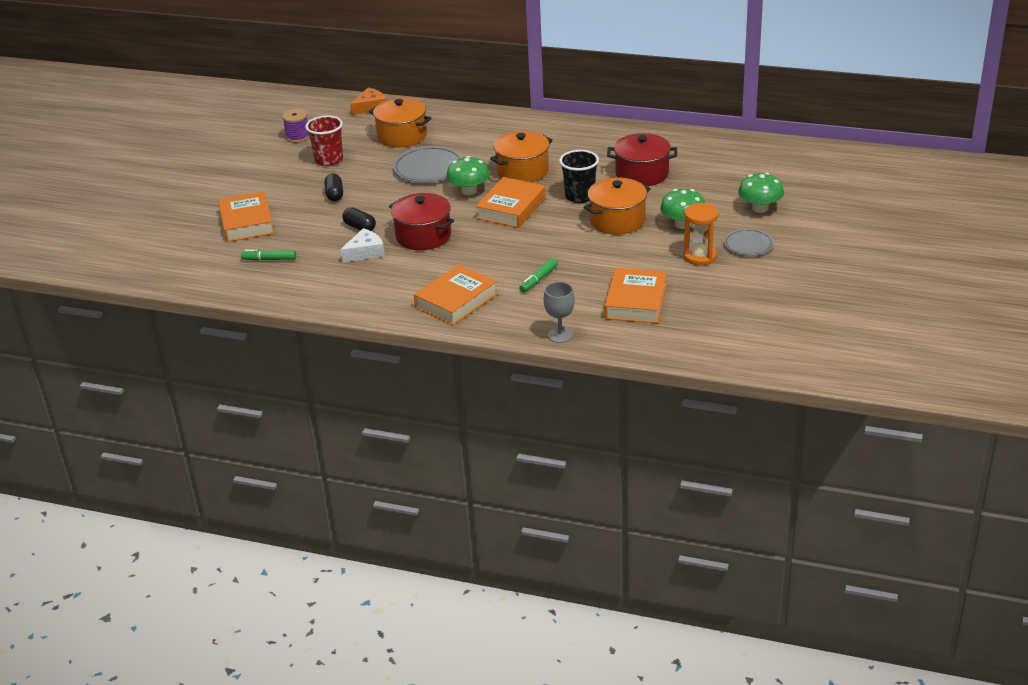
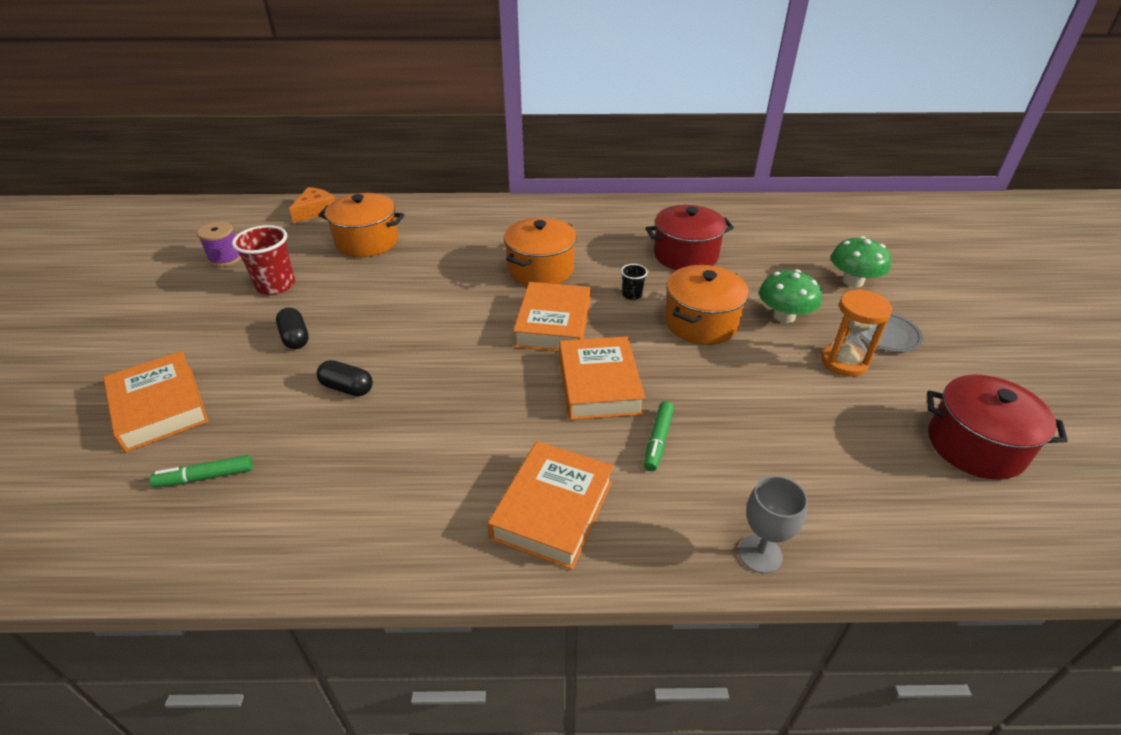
camera: 20 degrees left, 5 degrees up
(365, 252) = (368, 434): white cheese -> none
(423, 236) = (449, 388): red pot -> red pot (975, 446)
(428, 168) = (417, 281): grey plate -> none
(469, 191) = (485, 306): green mushroom -> none
(580, 196) = (632, 294): black cup -> black cup, size x0.52
(636, 301) = (822, 457): orange book -> orange book (599, 384)

